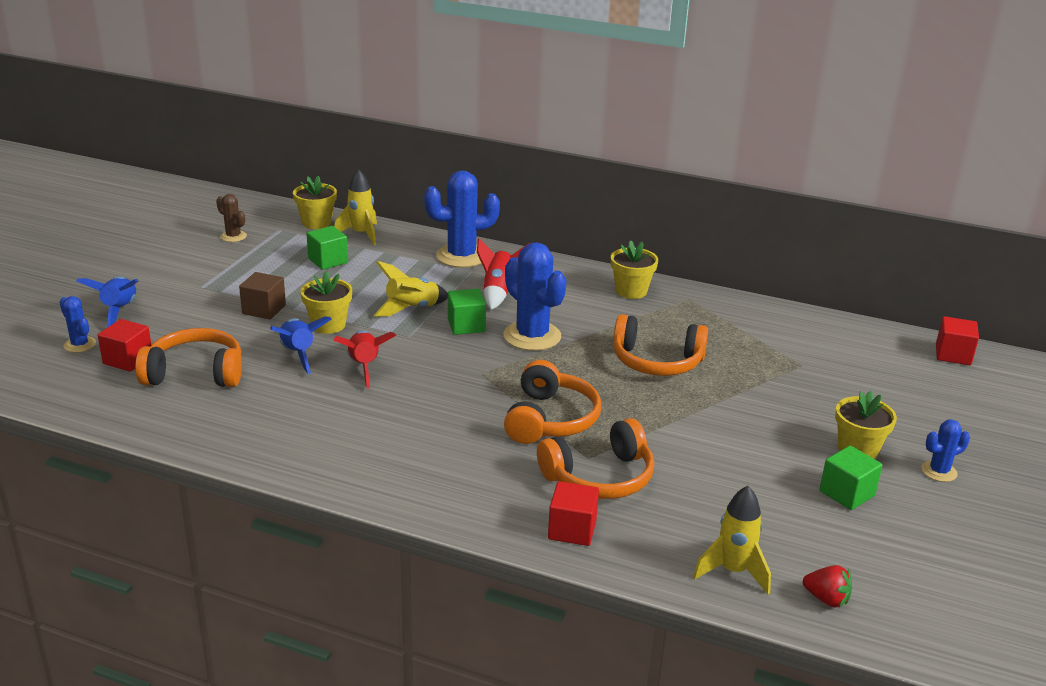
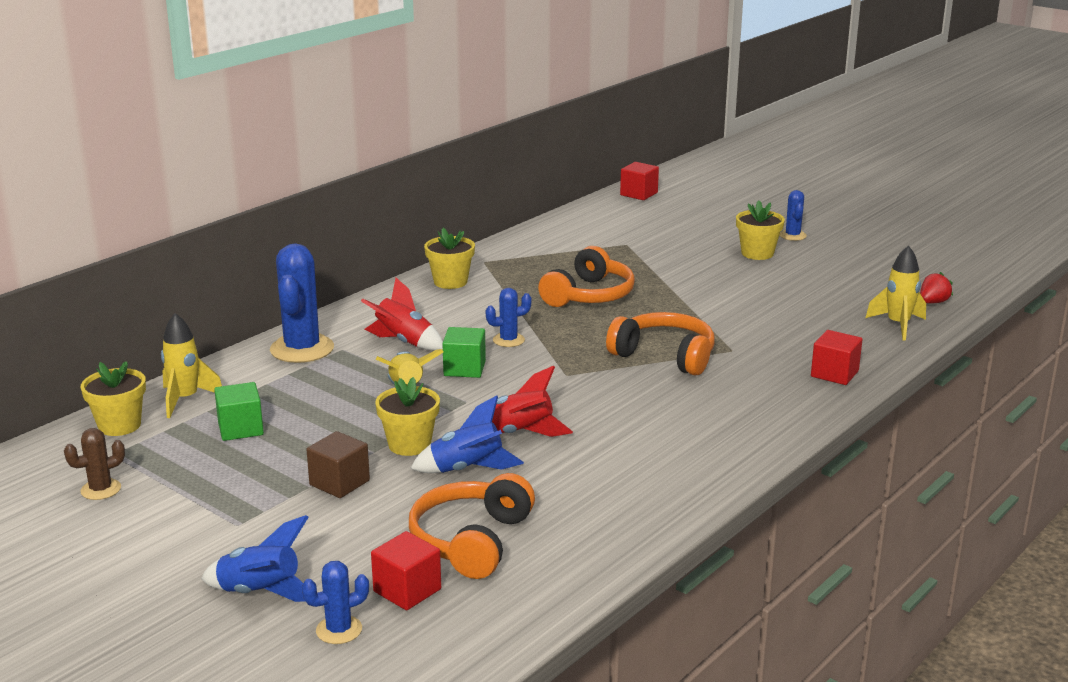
camera: 70 degrees left, 5 degrees down
(532, 336) = (508, 340): blue cactus -> blue cactus, size x0.51
(599, 477) = (763, 350): orange headphones -> none
(847, 493) = (811, 269): green cube -> none

